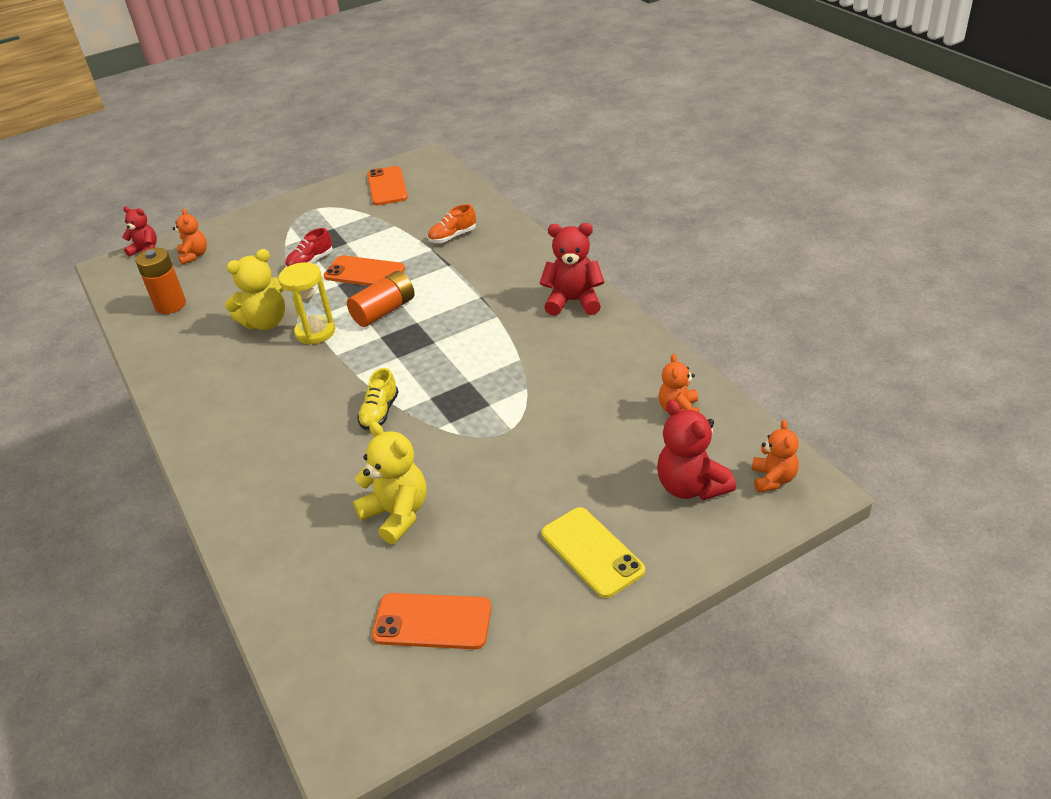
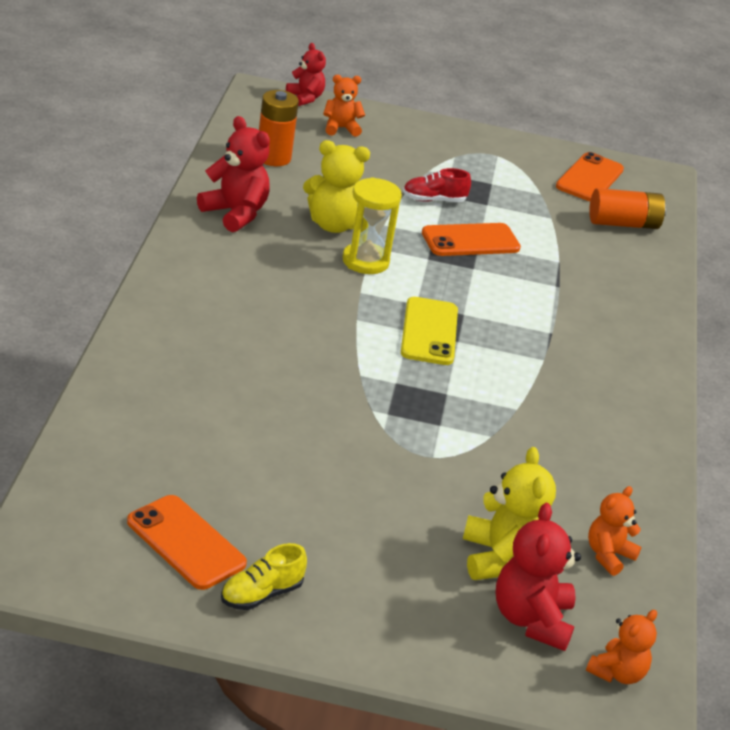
camera: 30 degrees right, 5 degrees down
(194, 255) = (340, 128): orange teddy bear -> orange teddy bear turned 120 degrees counterclockwise
(364, 272) = (470, 241): orange phone -> orange phone turned 75 degrees counterclockwise
(380, 412) = (339, 363): yellow shoe -> yellow shoe (261, 594)
(384, 311) = (446, 285): orange battery -> orange battery (623, 223)
(397, 514) = (255, 448): yellow teddy bear -> yellow teddy bear (500, 558)
(453, 236) = (594, 264): orange shoe -> none
(573, 301) = (634, 397): red teddy bear -> red teddy bear (235, 213)
(592, 552) = (375, 597): yellow phone -> yellow phone (429, 332)

